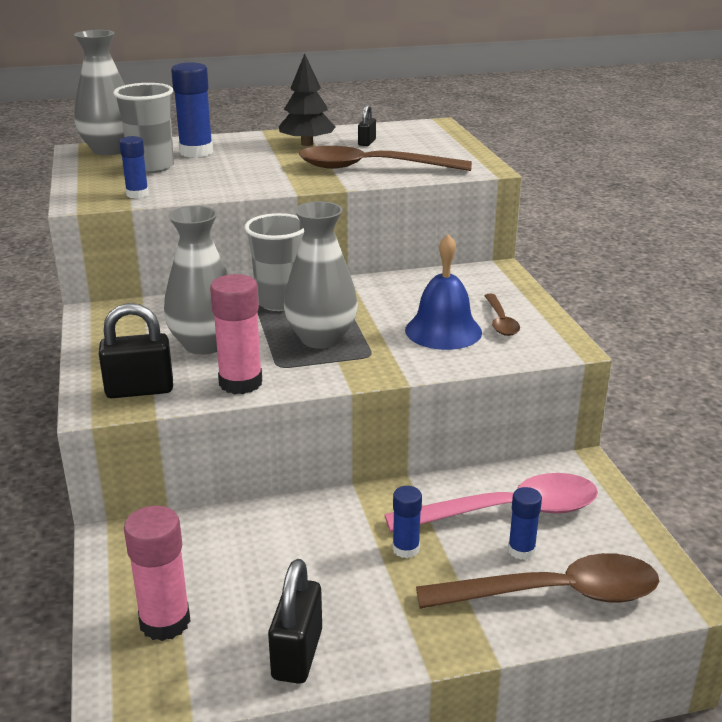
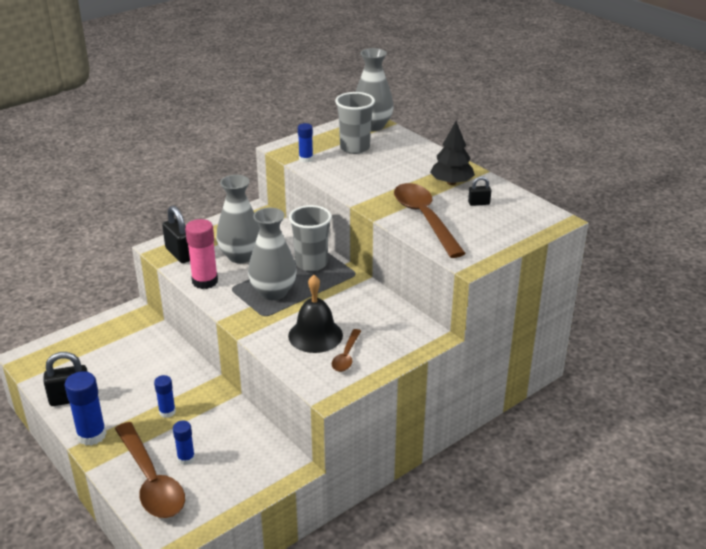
camera: 65 degrees right, 5 degrees up
(165, 622) = (79, 350): pink glue stick -> none
(196, 152) = (395, 152): blue glue stick -> blue glue stick (91, 435)
(443, 331) = (315, 335): blue bell -> black bell
(500, 321) = (346, 356): brown spoon -> brown spoon turned 45 degrees counterclockwise
(507, 511) = (222, 444): pink spoon -> none

